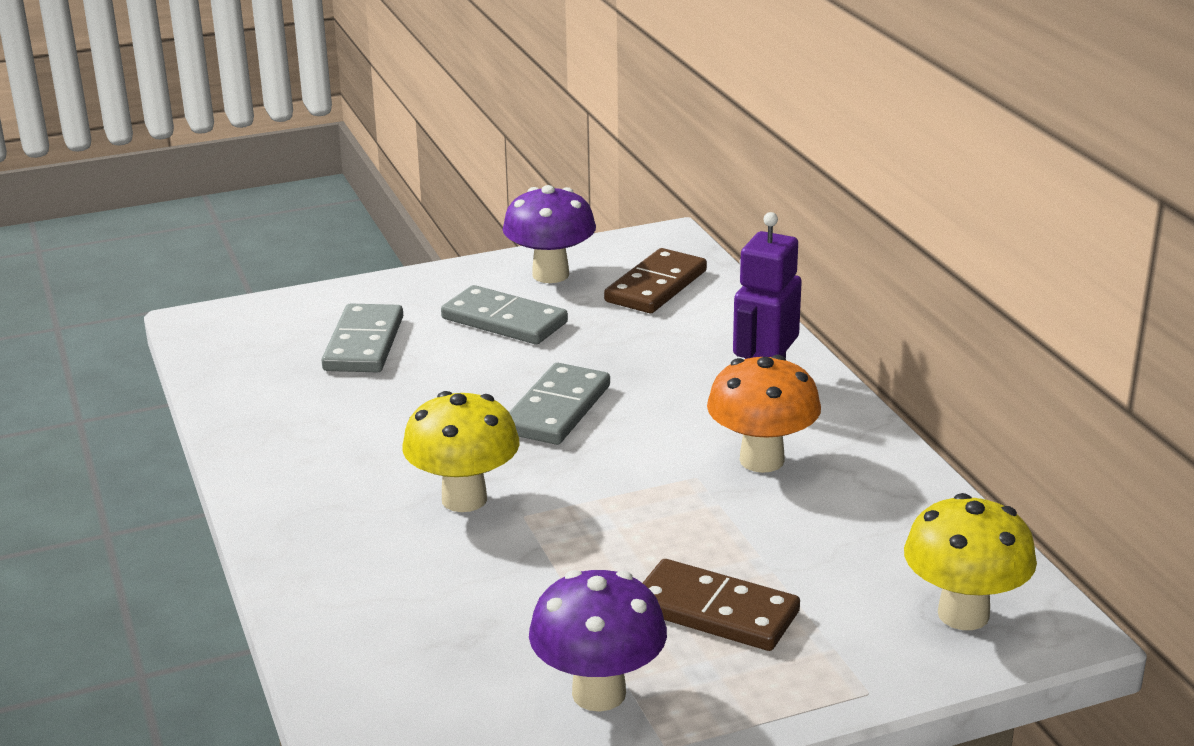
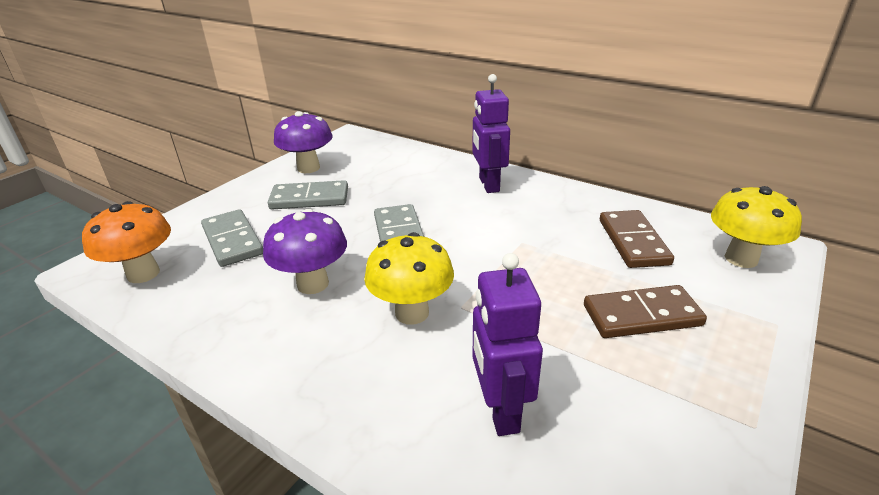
camera: 35 degrees left, 5 degrees up
(438, 618) = (500, 410): none -> purple robot
(599, 693) = (666, 410): purple mushroom -> purple mushroom (313, 284)
(656, 286) = (372, 157): brown domino -> brown domino (633, 242)
(761, 460) = (540, 220): orange mushroom -> orange mushroom (143, 274)

